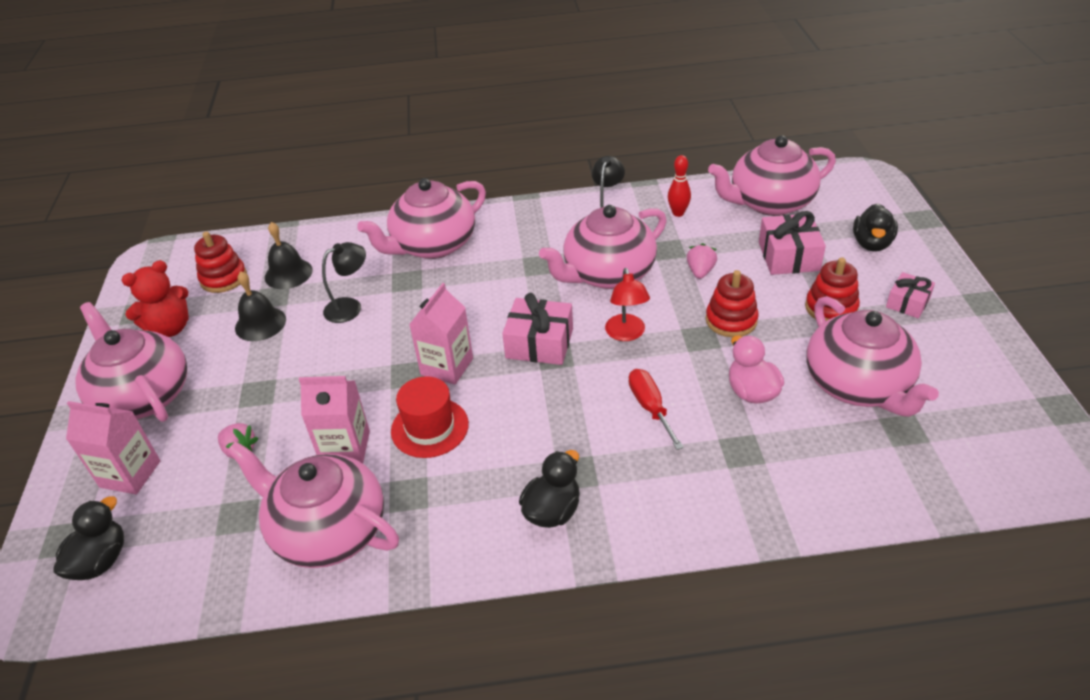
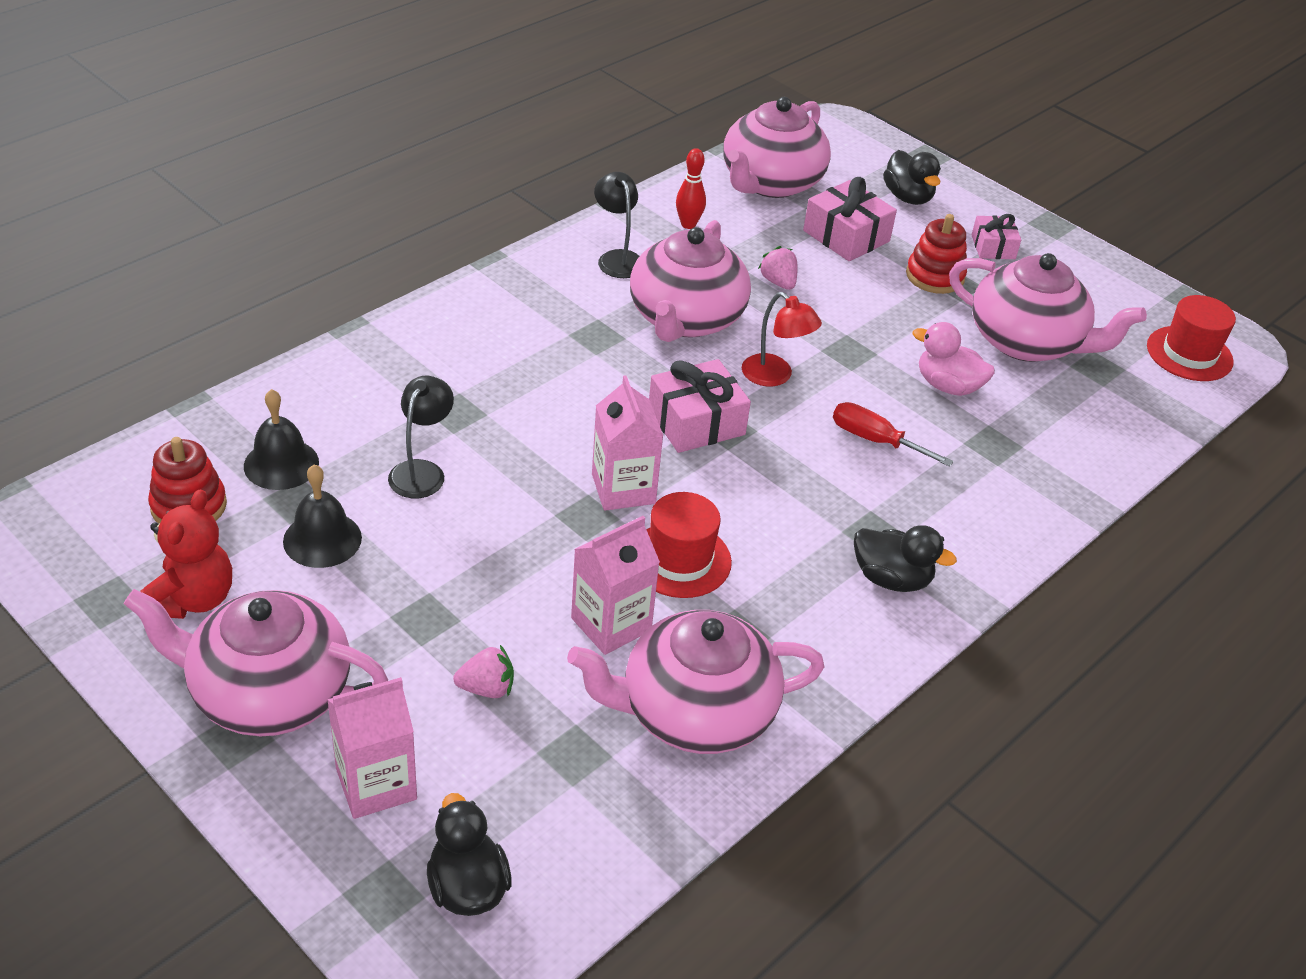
camera: 45 degrees left, 0 degrees up
(433, 245) = (439, 358): pink teapot -> none
(552, 511) = (891, 579): black duck -> black duck turned 120 degrees clockwise
(731, 320) = (859, 323): red stacking toy -> none
(1011, 454) = (1189, 354): none -> red hat

